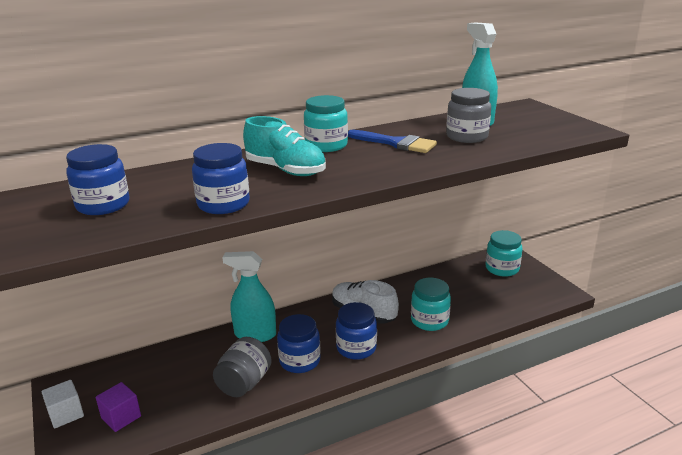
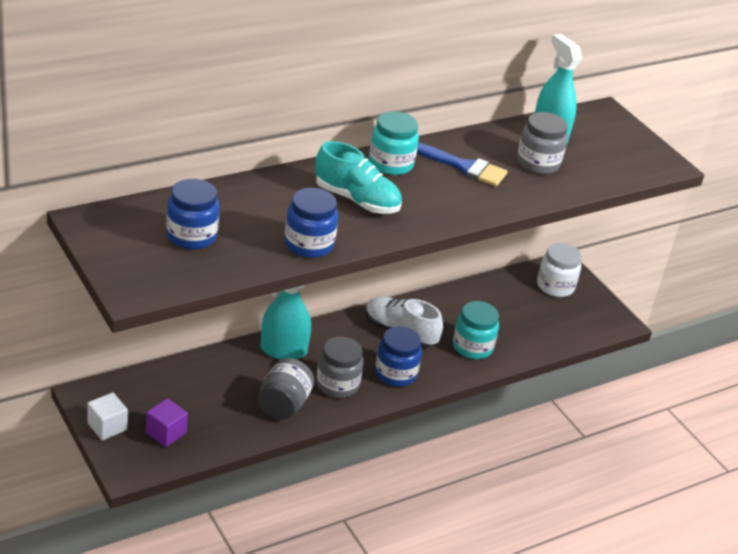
camera: 10 degrees left, 10 degrees up
(299, 361) = (337, 384): blue jar -> grey jar
(502, 269) = (555, 286): turquoise jar -> white jar

